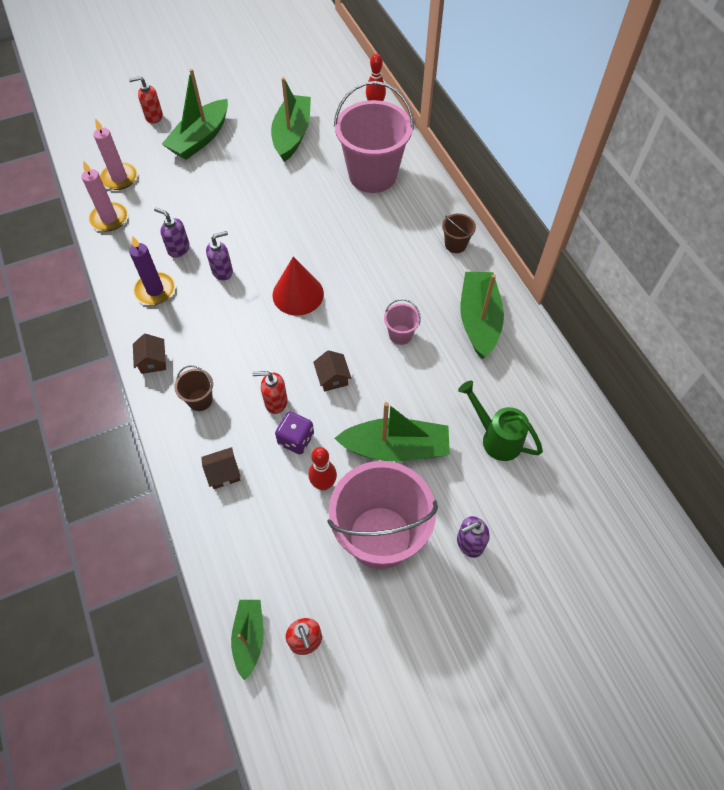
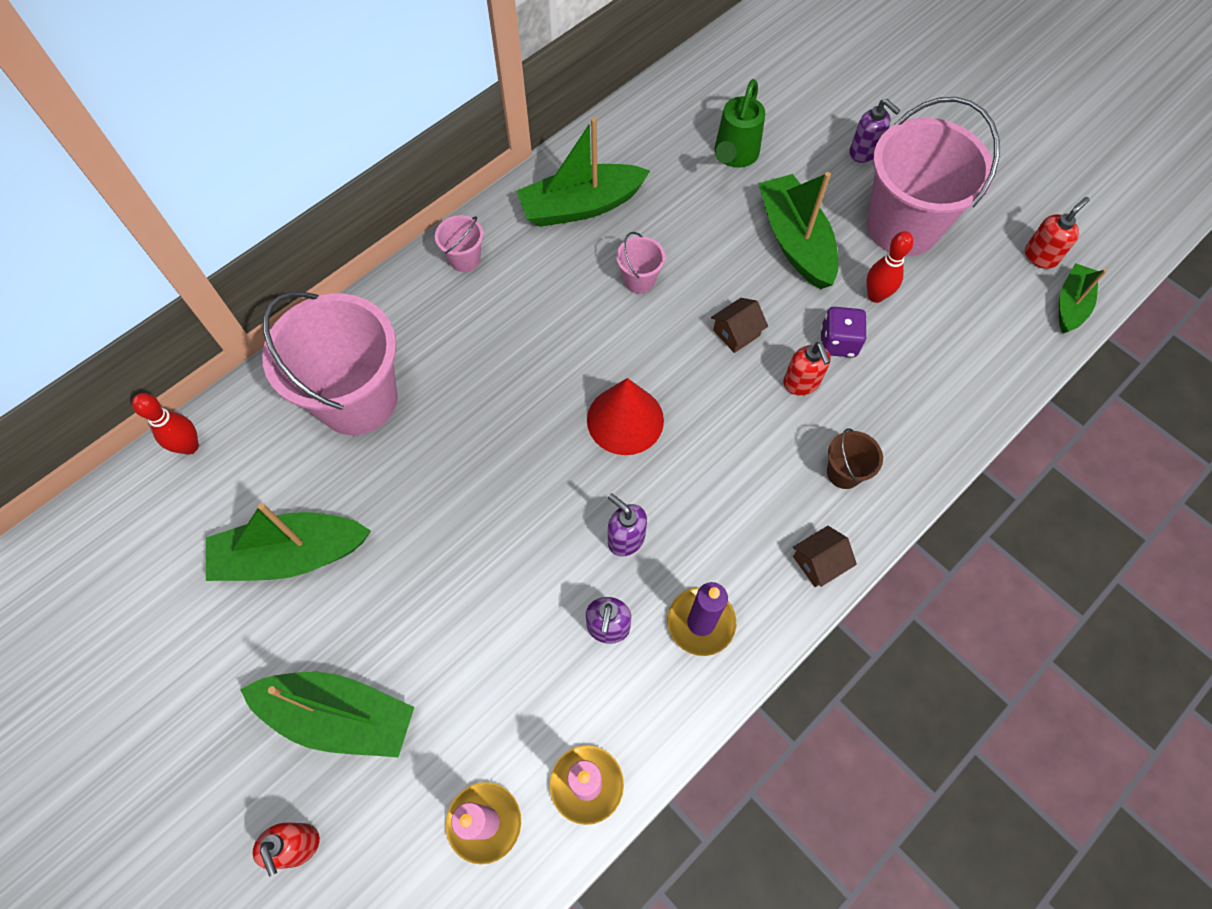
camera: 110 degrees left, 5 degrees up
(223, 473) = (921, 402): brown house -> none
(249, 638) = (1070, 304): green boat -> green boat turned 135 degrees clockwise
(455, 244) = (465, 259): brown bucket -> pink bucket

